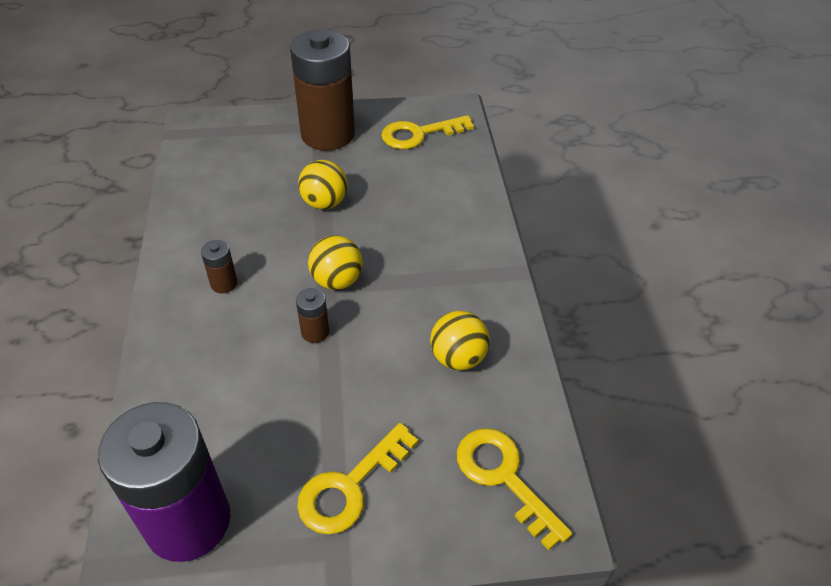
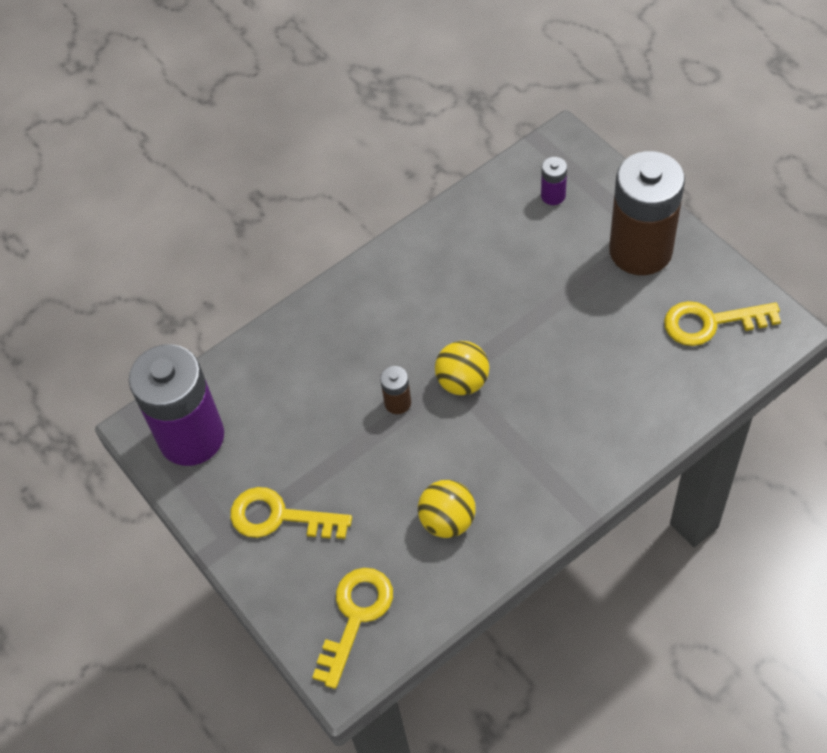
camera: 65 degrees right, 10 degrees up
(224, 283) = (398, 307): brown battery -> none
(231, 150) = (553, 195): none -> purple battery
(324, 203) = (546, 311): yellow ball -> none
(419, 134) = (710, 323): yellow key -> yellow key turned 45 degrees counterclockwise

